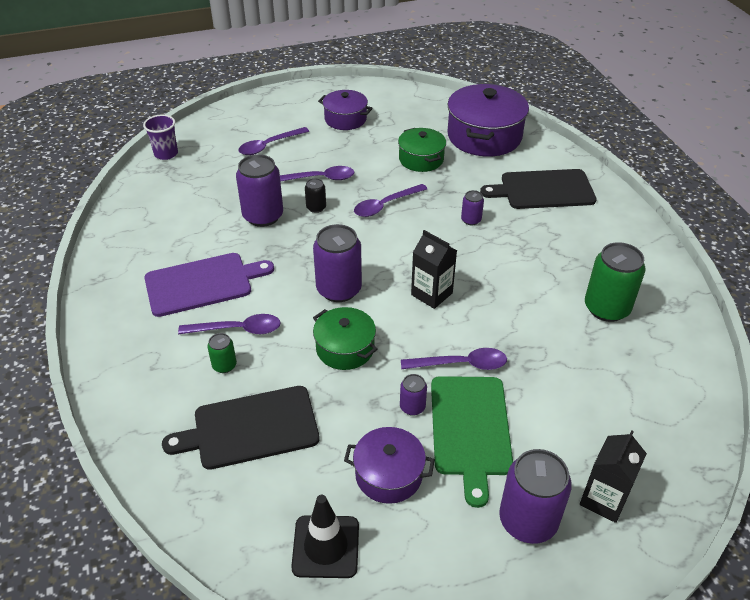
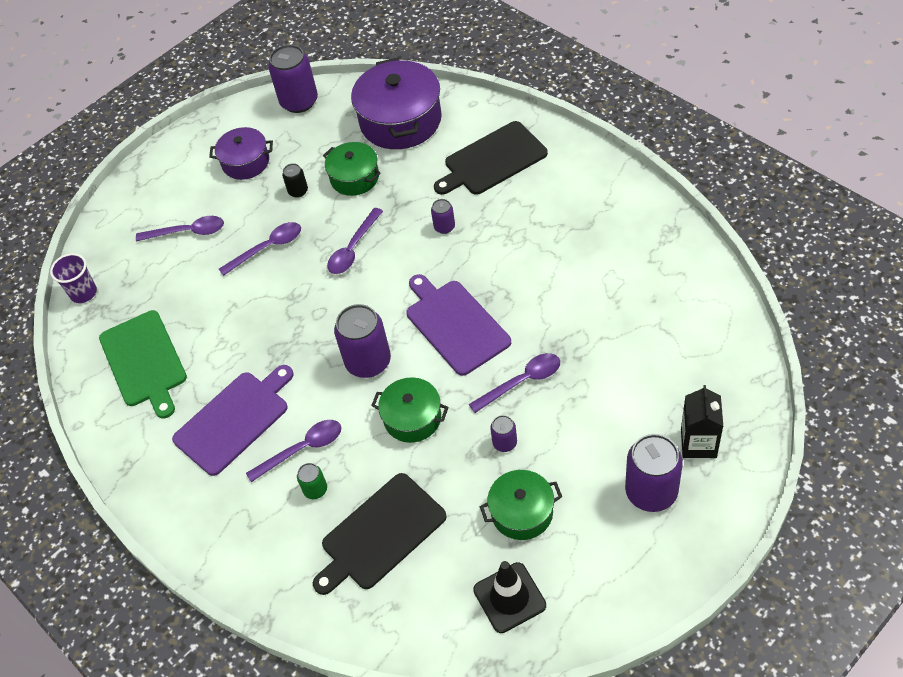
camera: 20 degrees left, 10 degrees up
(263, 216) = (240, 318): purple can -> purple can (299, 101)
(269, 145) = (187, 232): purple spoon -> purple spoon turned 120 degrees counterclockwise
(316, 207) = (287, 283): black can -> black can (298, 191)
(389, 475) = (522, 512): purple pot -> green pot
(431, 294) = (455, 324): black carton -> purple cutting board
(470, 429) = (563, 438): green cutting board -> green cutting board (144, 361)
(606, 308) = (614, 264): green can -> none

